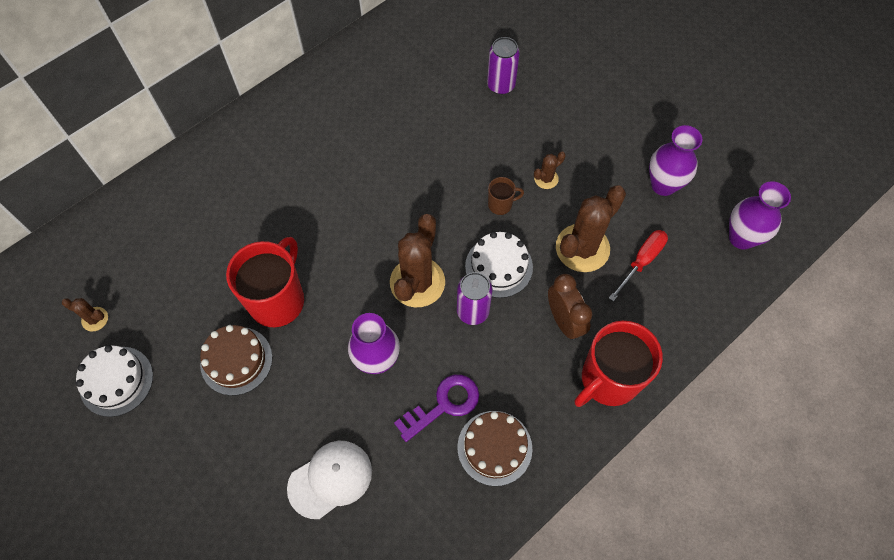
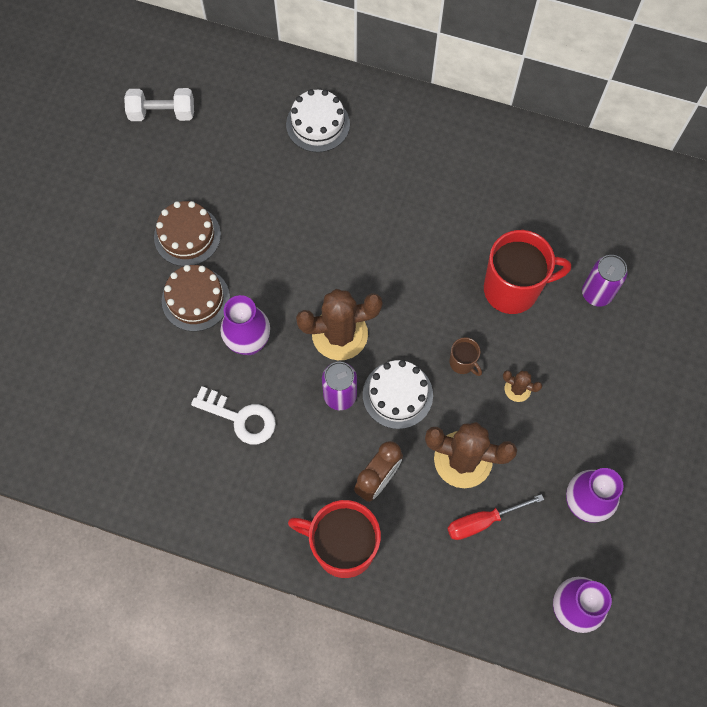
camera: 60 degrees right, 5 degrees up
(95, 319) = (162, 113): brown cactus -> white dumbbell
(116, 381) = (122, 162): white cake -> white cake (318, 124)
(278, 300) = (257, 234): red mug -> red mug (513, 289)
(330, 479) = (130, 365): white cap -> none
(444, 405) = (240, 418): purple key -> white key
(494, 447) = (226, 480): brown cake -> brown cake (195, 299)
(641, 261) = (483, 521): red screwdriver -> red screwdriver turned 150 degrees clockwise

